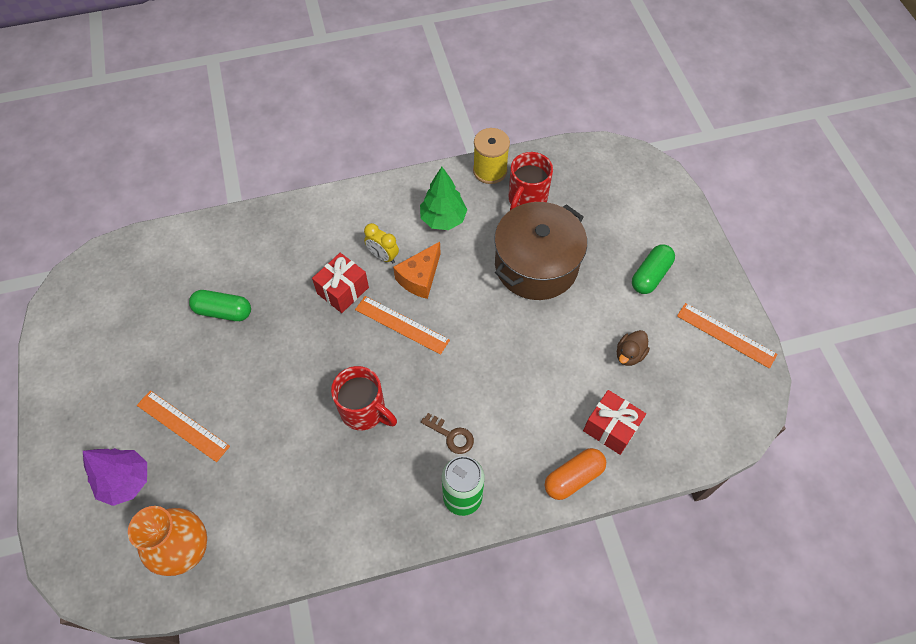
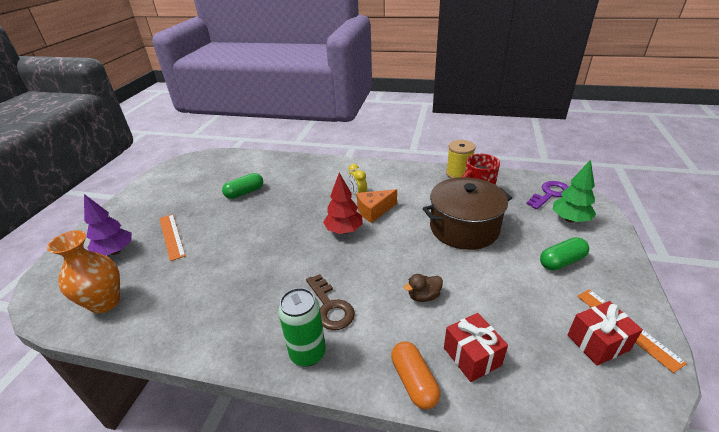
camera: 30 degrees right, 25 degrees down
(223, 311) = (244, 192): green capsule -> green capsule turned 75 degrees counterclockwise
(343, 290) = (320, 203): red gift -> red gift (598, 342)
(364, 411) = (281, 268): red mug -> none
(402, 324) = (344, 230): orange ruler -> red tree
(443, 219) = (410, 188): green tree -> green tree (570, 219)
(451, 436) = (330, 307): brown key -> brown key, size x1.51
(573, 477) = (414, 381): orange capsule -> orange capsule turned 75 degrees clockwise
(608, 171) = (550, 194): none -> purple key
(629, 354) = (517, 308): brown duck -> brown duck (423, 296)

